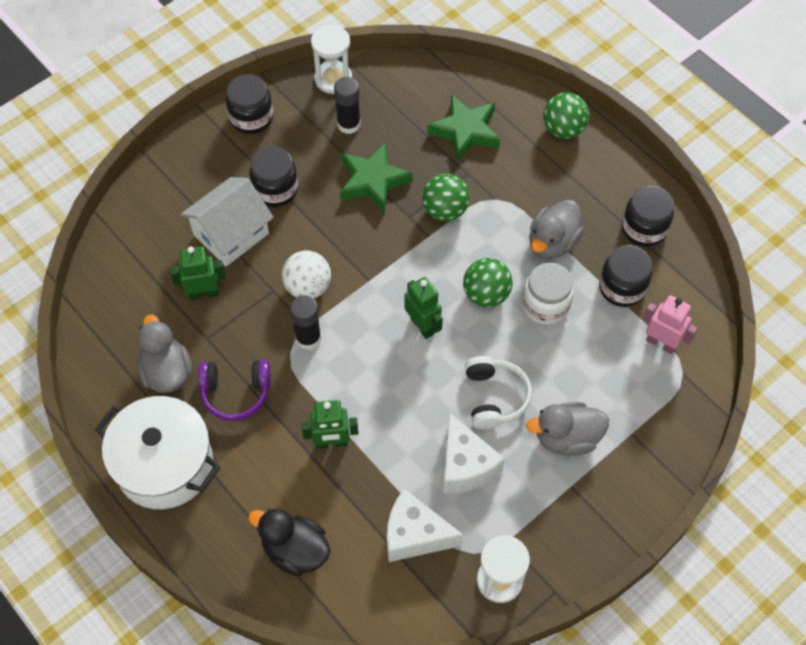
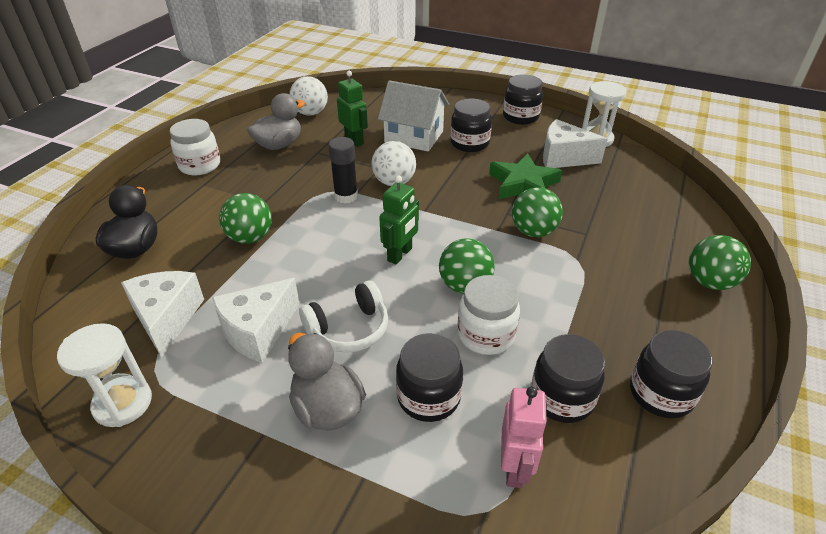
camera: 65 degrees right, 20 degrees down
(110, 317) = (310, 113): none -> white ball
(165, 464) = (200, 165): white pot -> white jar
(236, 392) = (276, 177): purple headphones -> none
(332, 442) = (250, 238): green robot -> green ball
(348, 124) = (563, 157): black glue stick -> white cheese
(465, 131) = (629, 219): green star -> none
(552, 243) = (566, 316): grey duck -> none
(585, 368) = (428, 397): none -> black jar

